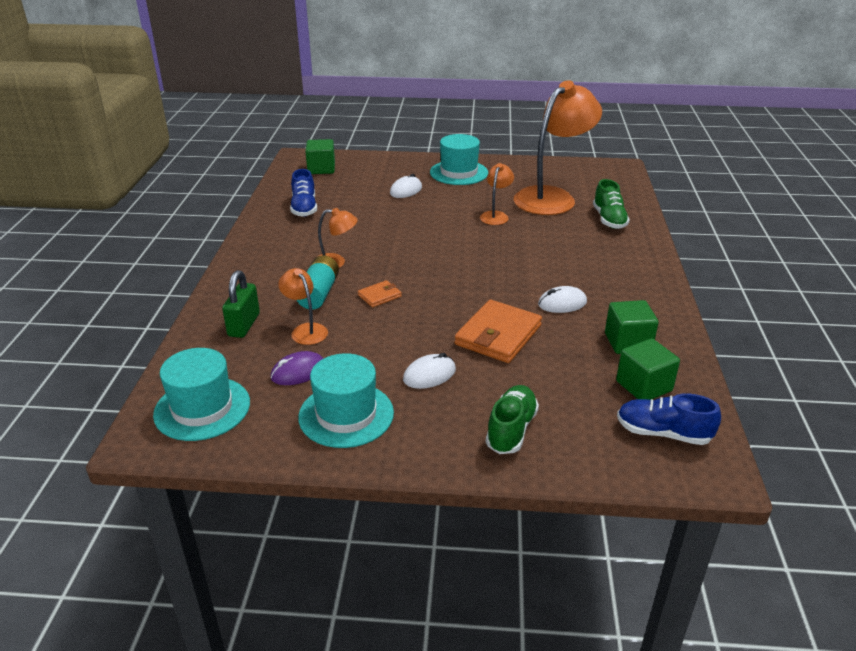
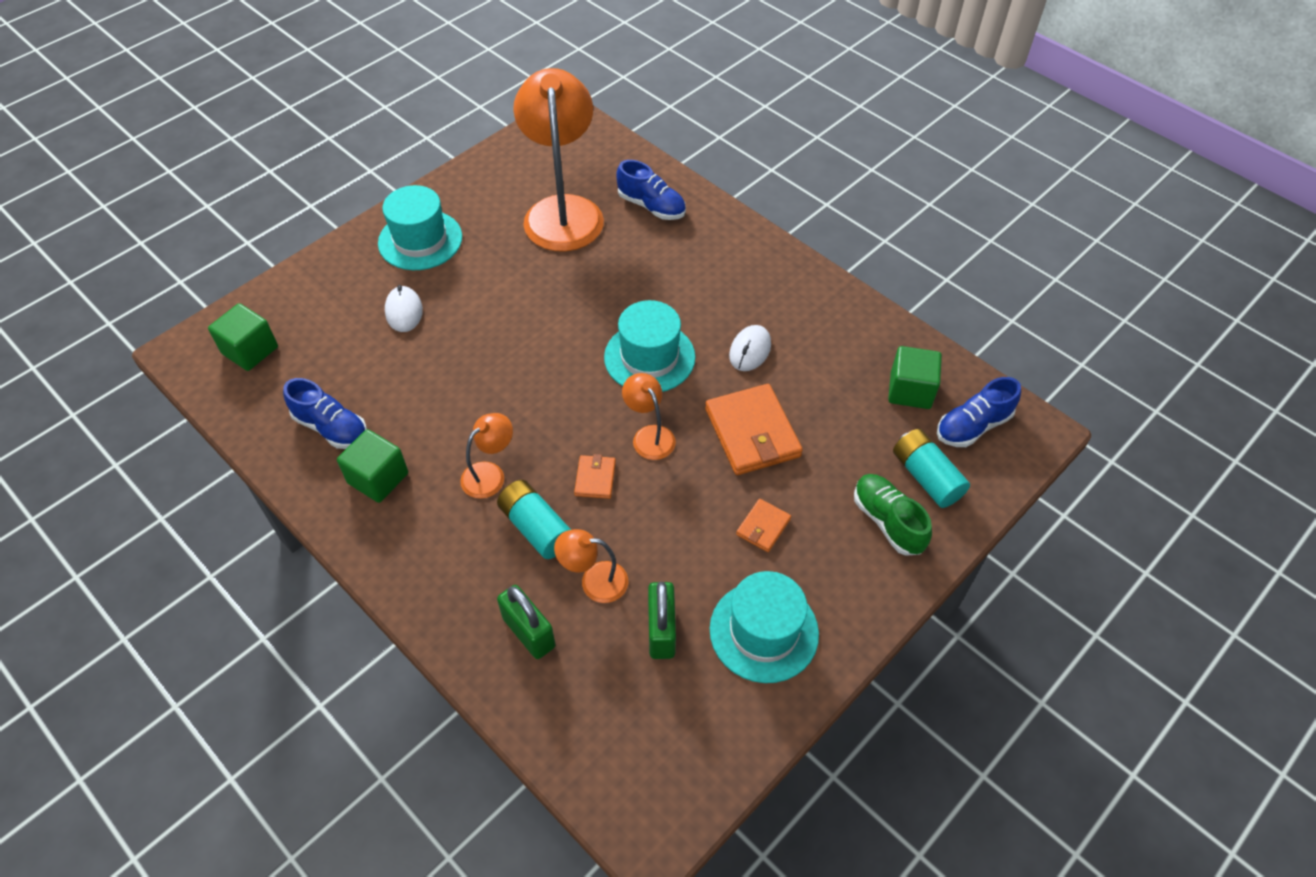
camera: 50 degrees left, 20 degrees up
(202, 408) = (646, 752): turquoise hat -> turquoise hat (649, 357)
(298, 372) = (661, 631): purple mouse -> green padlock
(429, 375) = (763, 527): white mouse -> orange wallet
(496, 215) = (547, 279): orange lamp -> orange lamp (649, 435)
(578, 430) = (926, 477): none -> turquoise battery
(609, 219) = (651, 206): green shoe -> blue shoe
(627, 342) = (847, 353): green cube -> green cube (378, 478)

